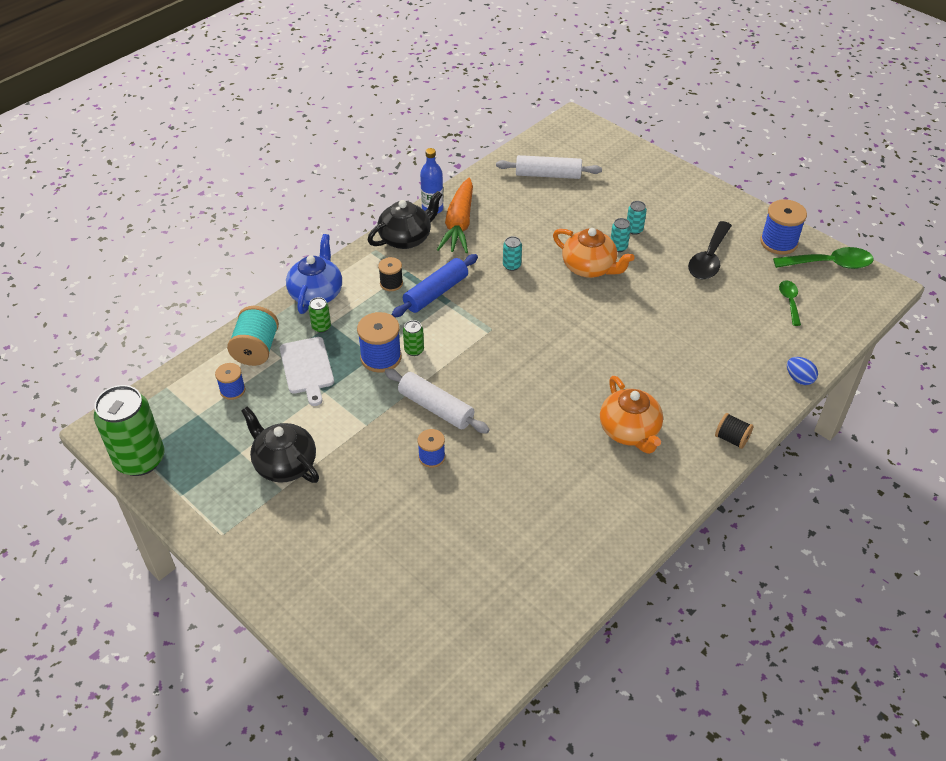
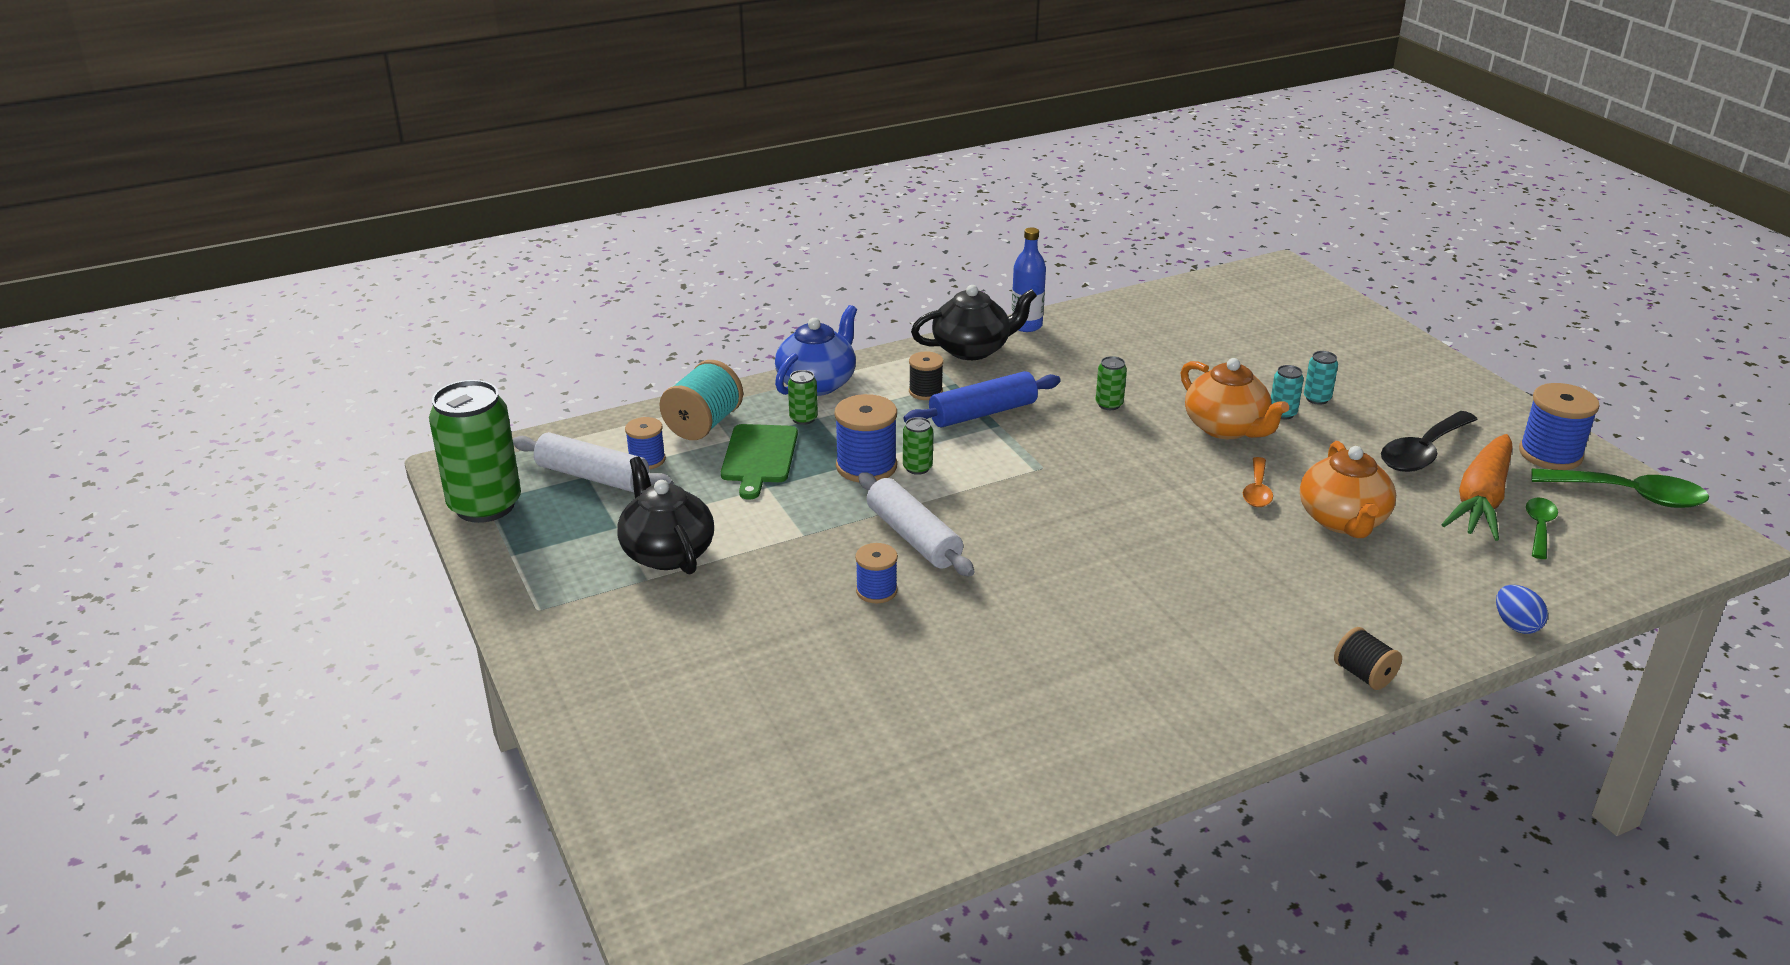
camera: 20 degrees right, 15 degrees down
(307, 368) = (759, 457): white cutting board -> green cutting board
(459, 224) = (1055, 348): orange carrot -> orange carrot (1480, 500)
(511, 265) = (1109, 404): turquoise can -> green can
(548, 175) = (1213, 318): white rolling pin -> white rolling pin (593, 476)
(625, 314) = (1257, 491): none -> orange spoon
(630, 431) = (1197, 628): orange teapot -> orange teapot (1343, 521)

